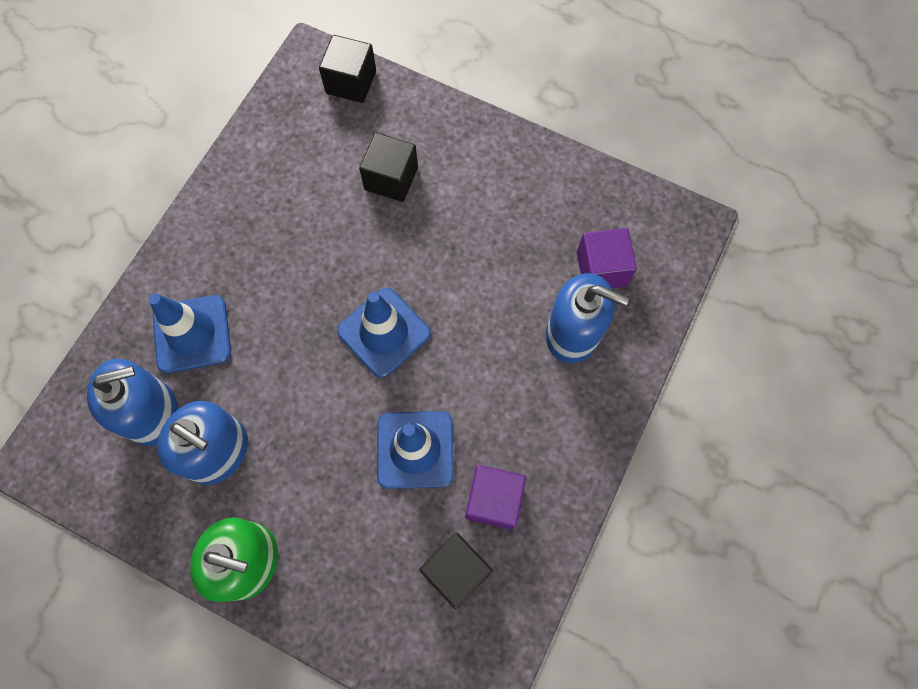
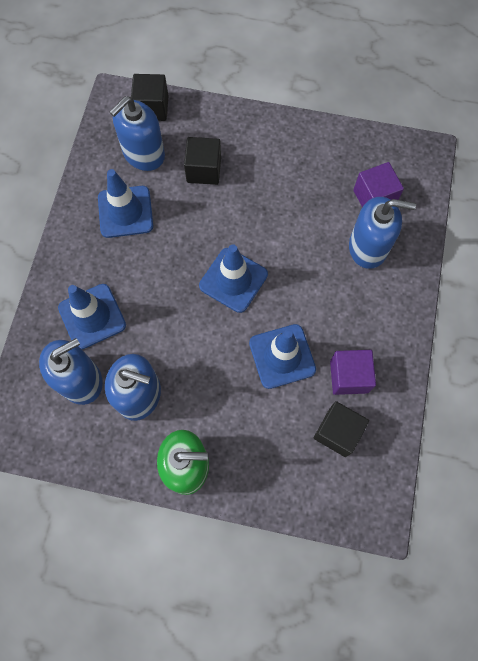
camera: 15 degrees left, 0 degrees up
(275, 209) = (125, 212): none -> blue traffic cone
(322, 139) = (143, 154): none -> blue soap dispenser

